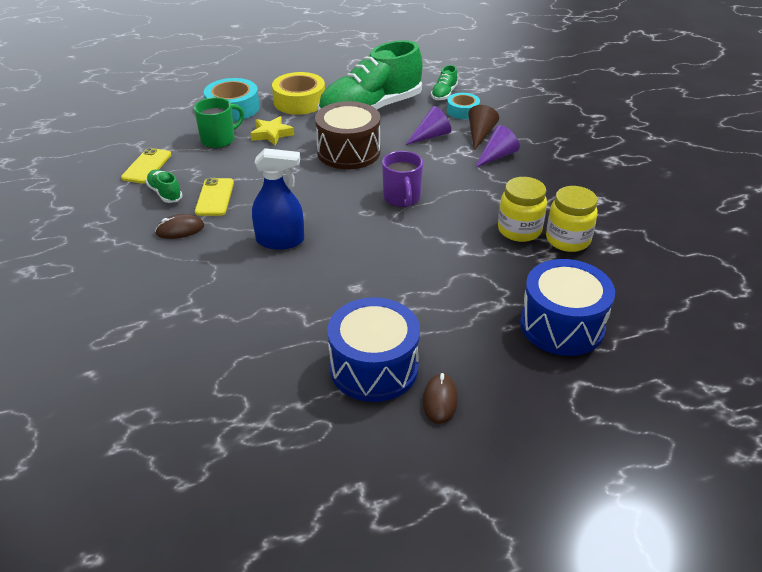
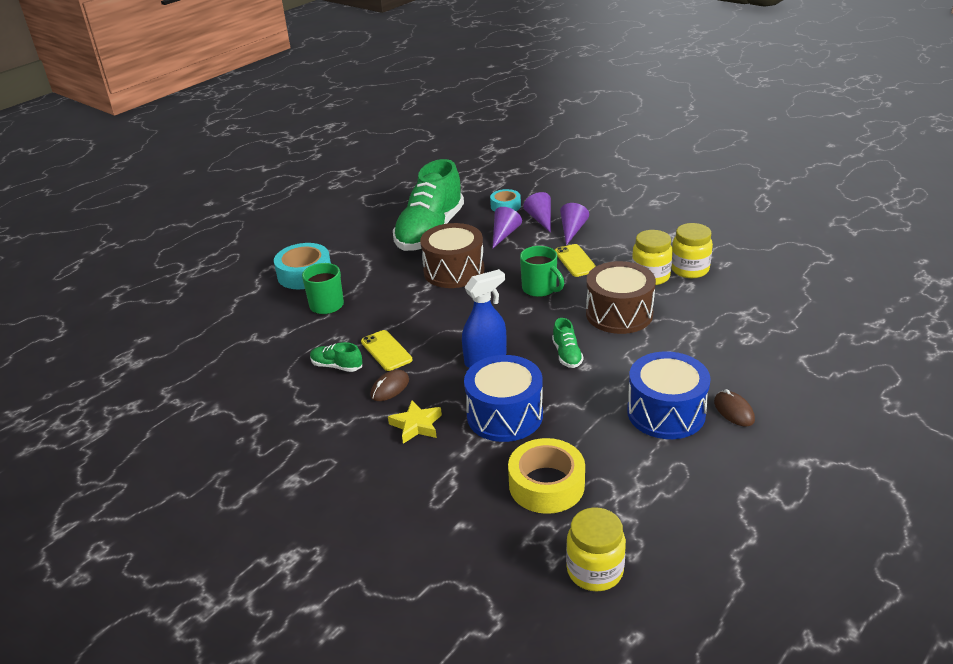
camera: 30 degrees left, 5 degrees down
(136, 477) = (595, 571): none -> yellow jar
(147, 166) = (288, 352): yellow phone -> yellow phone (575, 261)
(271, 134) = (369, 282): yellow star -> yellow star (416, 425)
(299, 101) = (359, 247): yellow tape -> yellow tape (546, 485)
(402, 198) = (540, 289): purple mug -> green mug
(444, 94) = (474, 198): green shoe -> green shoe (567, 355)
(445, 252) = (619, 314): none -> brown drum
(480, 135) = (540, 219): brown cone -> purple cone
(562, 325) = (751, 327): blue drum -> blue drum (504, 415)

